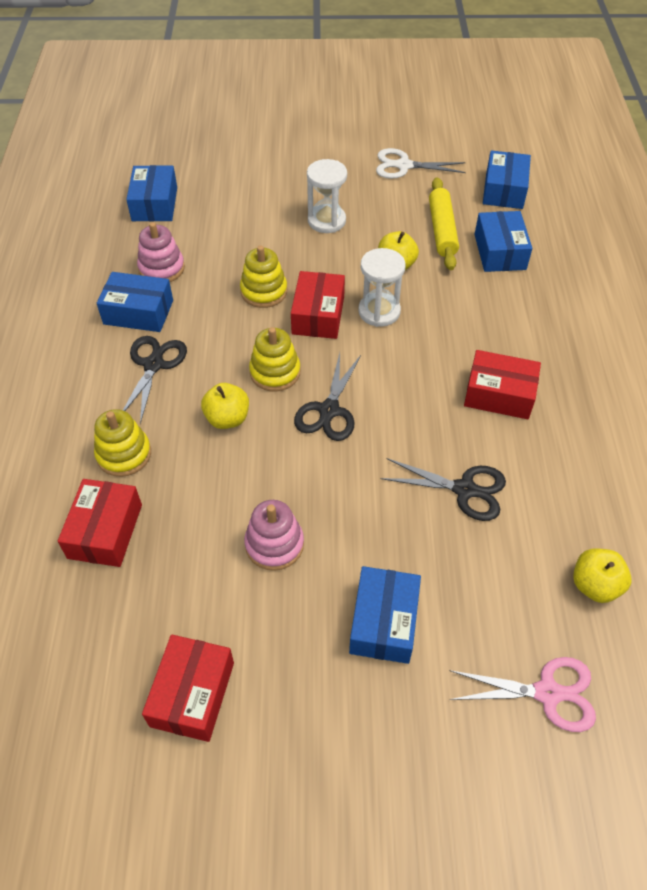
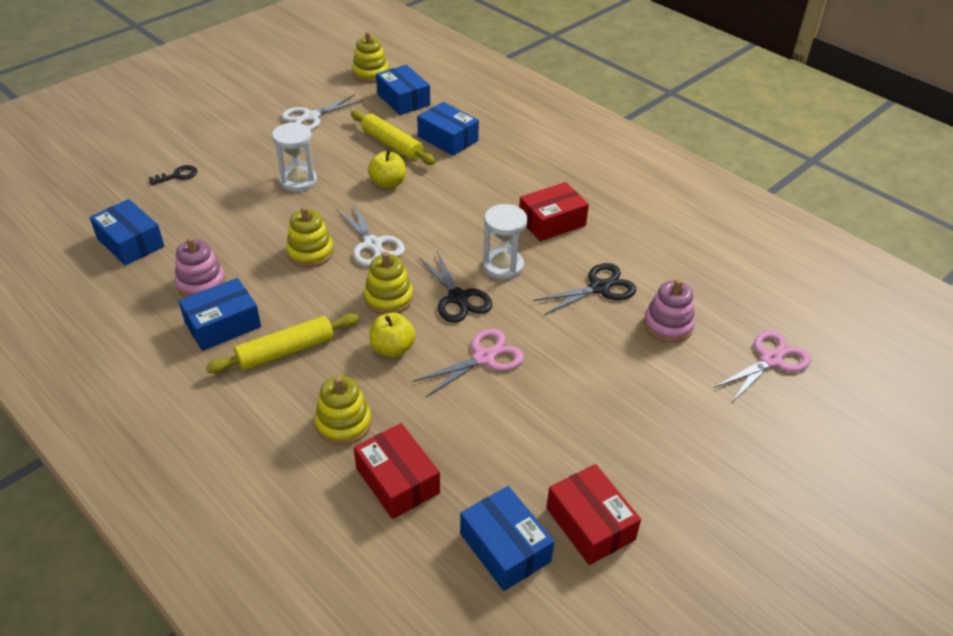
camera: 45 degrees left, 10 degrees down
(154, 364) = (286, 351): black scissors -> yellow rolling pin
(245, 165) = (177, 175): none -> black key
(274, 544) = (526, 400): pink stacking toy -> pink stacking toy (668, 325)
(286, 480) = (484, 358): none -> pink scissors
(318, 315) = (372, 244): red box -> white scissors
(379, 311) = (413, 218): white hourglass -> white hourglass (503, 266)
(384, 622) = (647, 392): blue box -> blue box (505, 547)
(504, 148) = (370, 73): none -> yellow stacking toy
(595, 585) = (726, 289): yellow apple -> none

